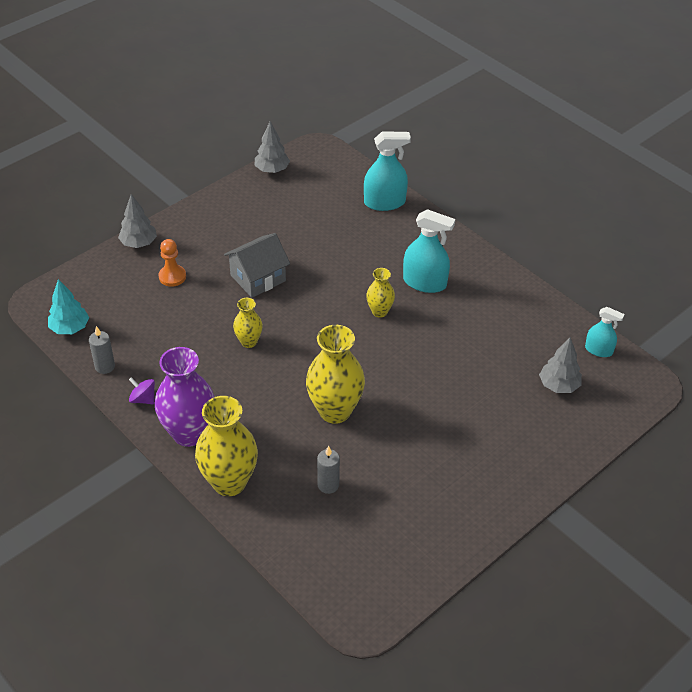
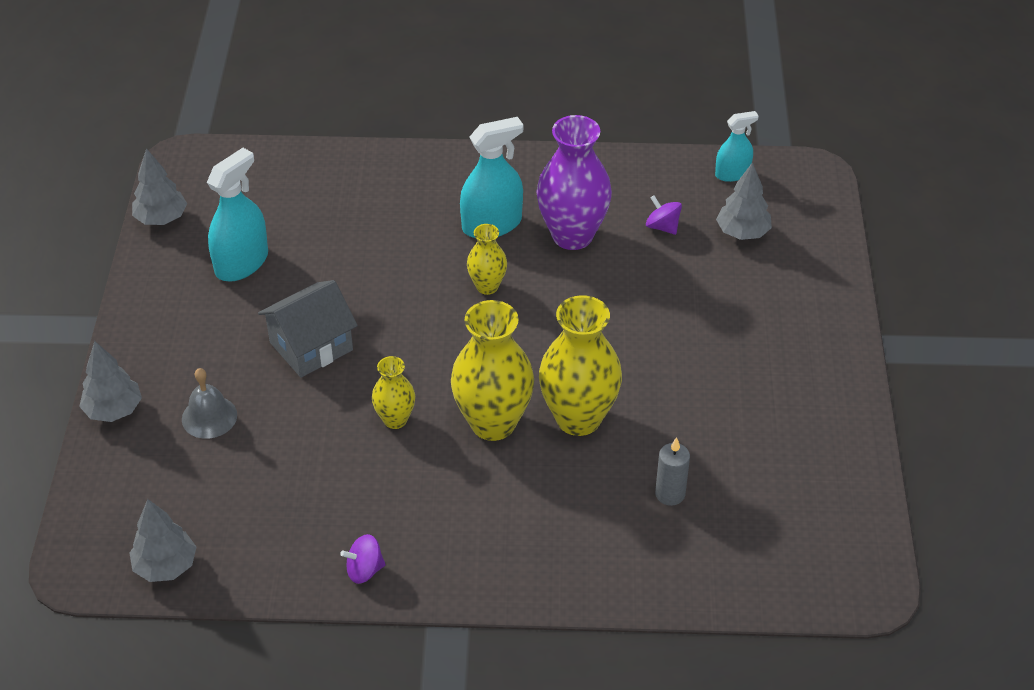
camera: 45 degrees left, 0 degrees up
(70, 328) = (166, 566): turquoise tree -> grey tree
(105, 366) = (270, 573): grey candle -> none
(172, 276) = (209, 417): orange pawn -> grey bell
(189, 433) = (465, 563): purple vase -> purple vase (572, 235)
(229, 482) = (574, 574): yellow vase -> yellow vase (493, 423)
(258, 278) = (311, 346): grey house -> grey house turned 45 degrees clockwise
(384, 202) = (339, 170): turquoise spray bottle -> turquoise spray bottle (241, 263)
(516, 349) = (662, 227): none -> purple spinning top

